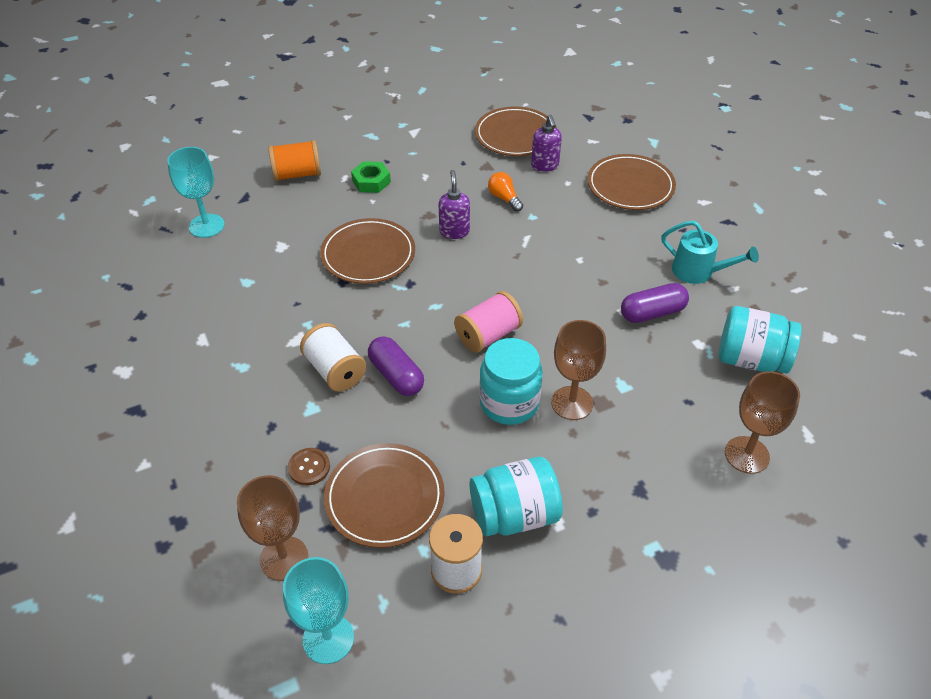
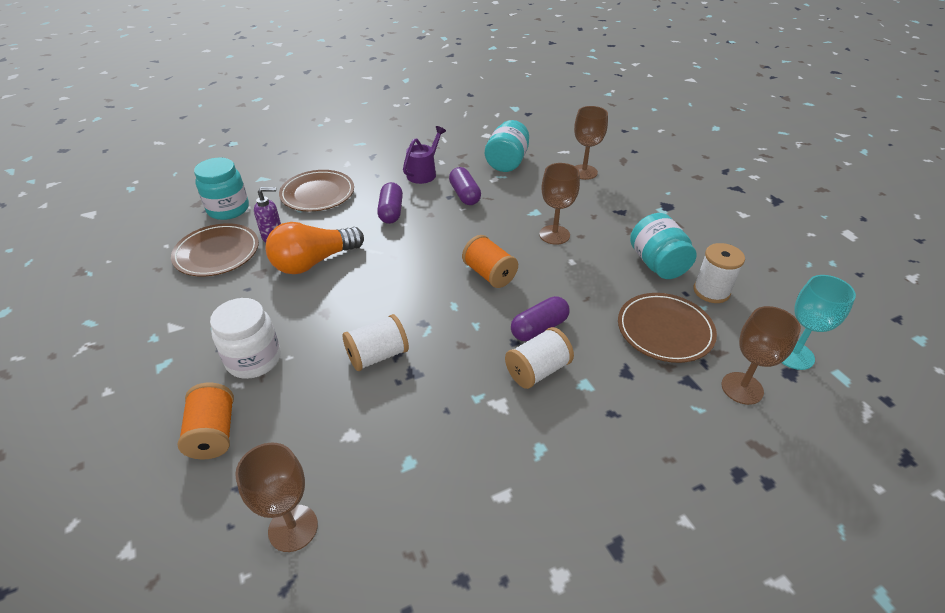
camera: 90 degrees left, 5 degrees down
(206, 226) = (293, 528): turquoise goblet -> brown goblet
(309, 467) = (650, 380): brown button -> none
(368, 254) = (377, 355): brown plate -> white spool
(371, 181) = (254, 359): green nut -> white jar
(454, 231) = (354, 294): purple soap dispenser -> none
(488, 335) = (489, 274): pink spool -> orange spool
(504, 198) = (313, 262): orange light bulb -> orange light bulb, size x2.13
(509, 403) = (559, 264): turquoise jar -> turquoise jar (228, 209)
(603, 247) = (391, 212): none -> purple capsule
(699, 272) = (424, 173): turquoise watering can -> purple watering can

